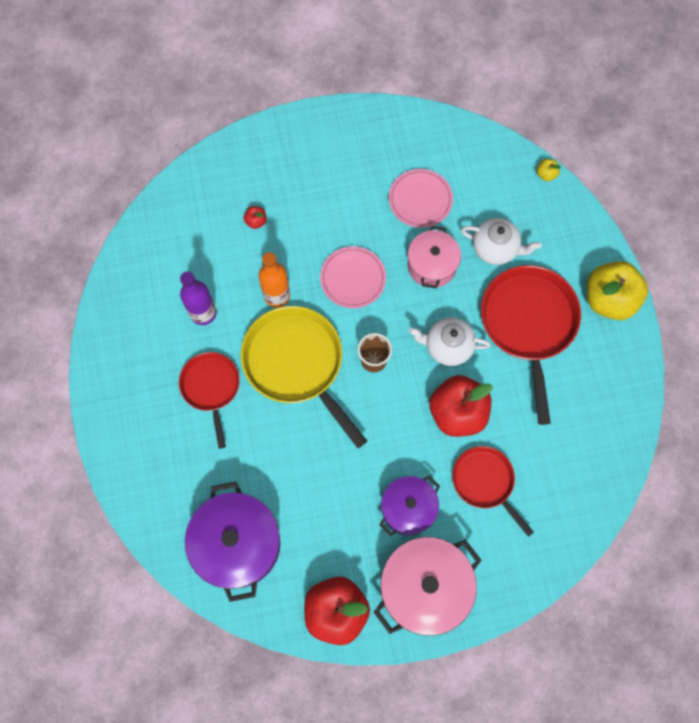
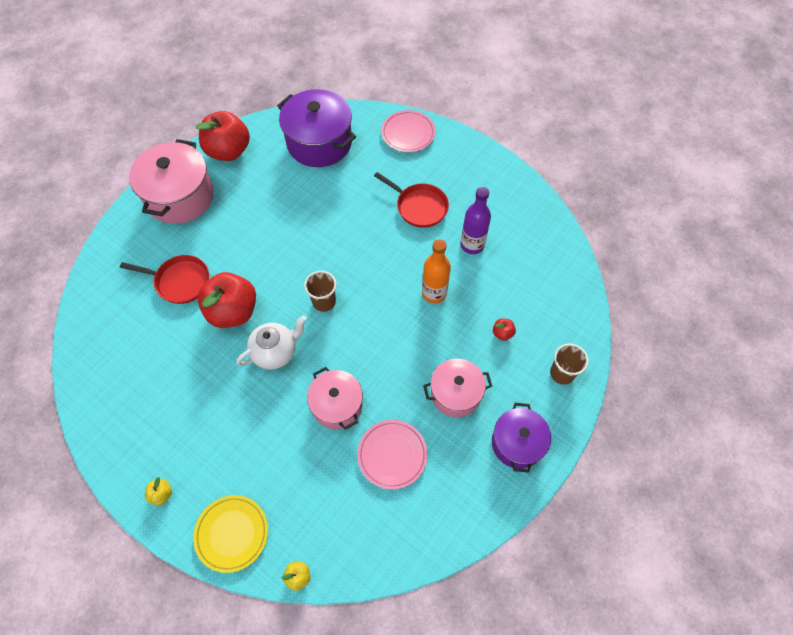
camera: 140 degrees right, 10 degrees down
(243, 159) = (562, 373): none -> brown cup
(297, 364) = (376, 260): yellow pan -> none
(336, 206) = (455, 393): none -> pink pot
(353, 278) = (390, 347): pink plate -> pink plate (408, 133)
(408, 508) = (224, 230): purple pot -> purple pot (517, 443)
(495, 248) = (294, 462): white teapot -> none
(528, 324) = (221, 418): red pan -> none
(574, 234) = (232, 533): none -> yellow plate
(609, 299) = (161, 494): yellow apple -> yellow apple, size x0.40

